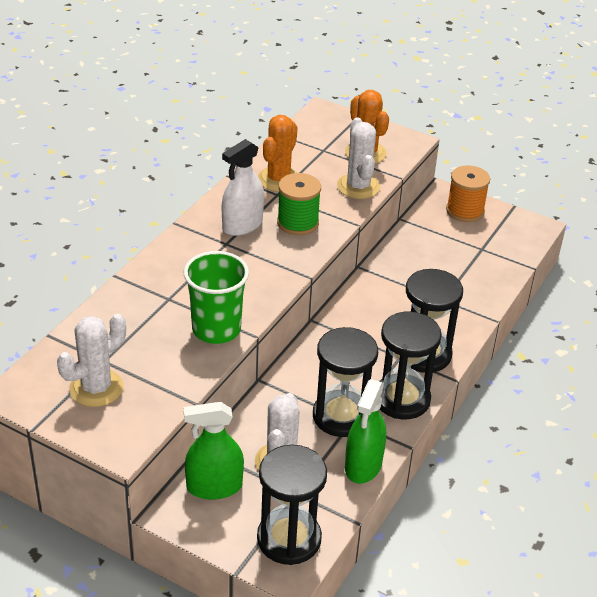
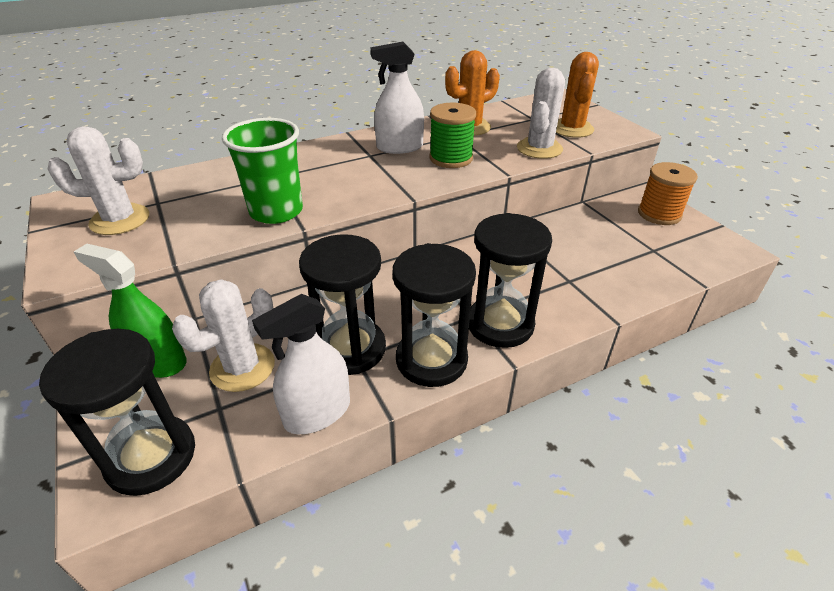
camera: 35 degrees right, 0 degrees up
(363, 465) = (317, 413): green spray bottle -> white spray bottle

